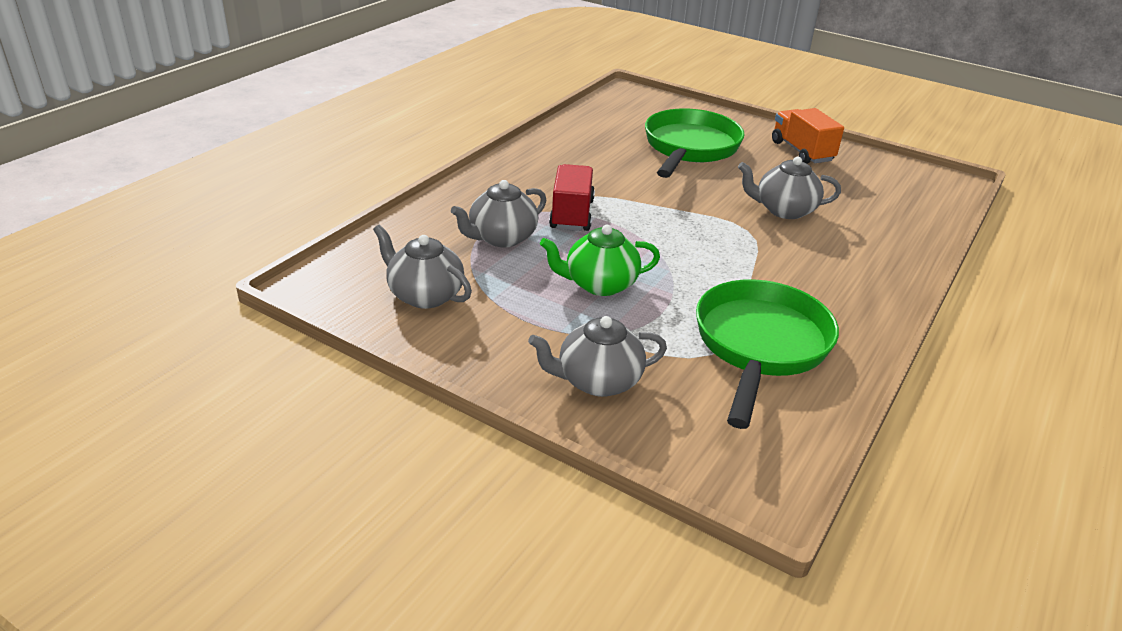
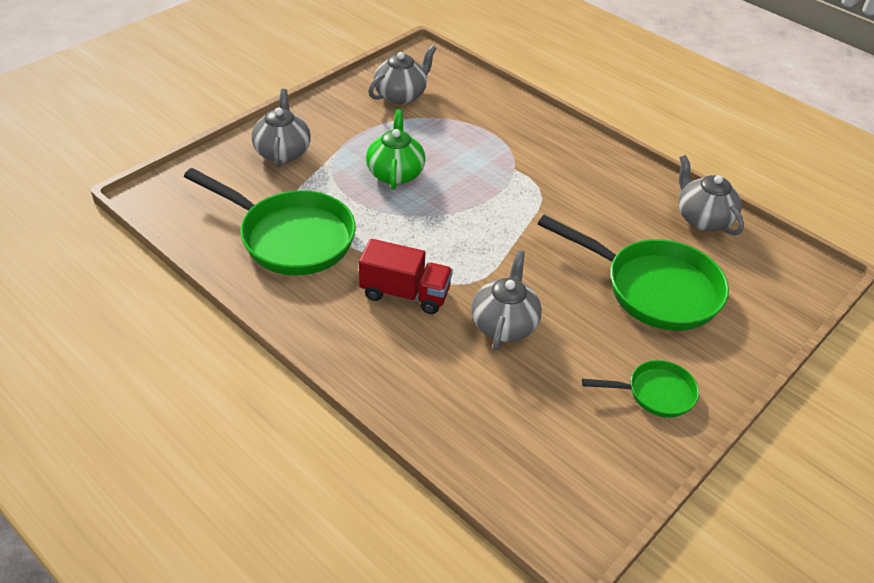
camera: 100 degrees right, 10 degrees up
(501, 238) = (472, 135): grey teapot -> grey teapot (702, 219)
(572, 214) = (507, 177): red truck -> red truck (405, 293)
(802, 151) = (655, 393): orange truck -> green pan

